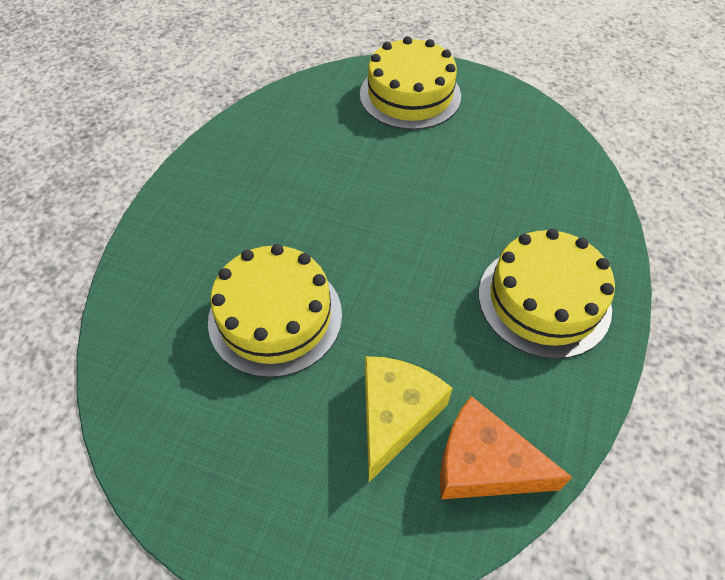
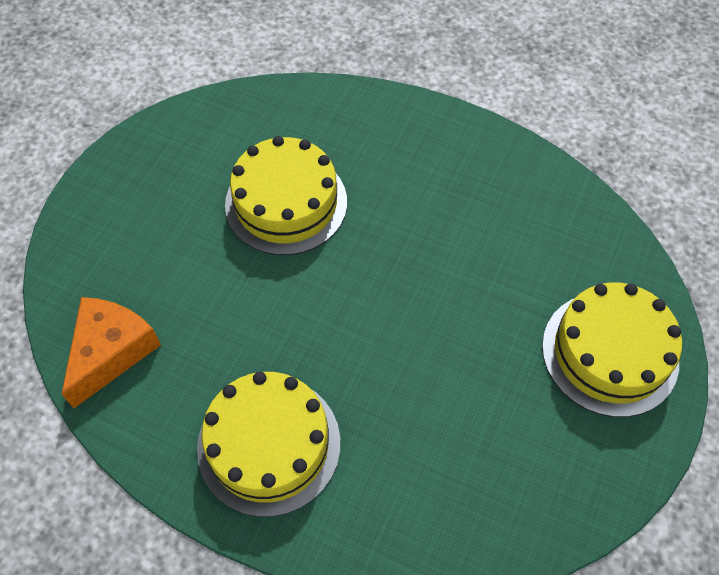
camera: 95 degrees right, 5 degrees up
(395, 415) = (171, 289): yellow cheese -> none

